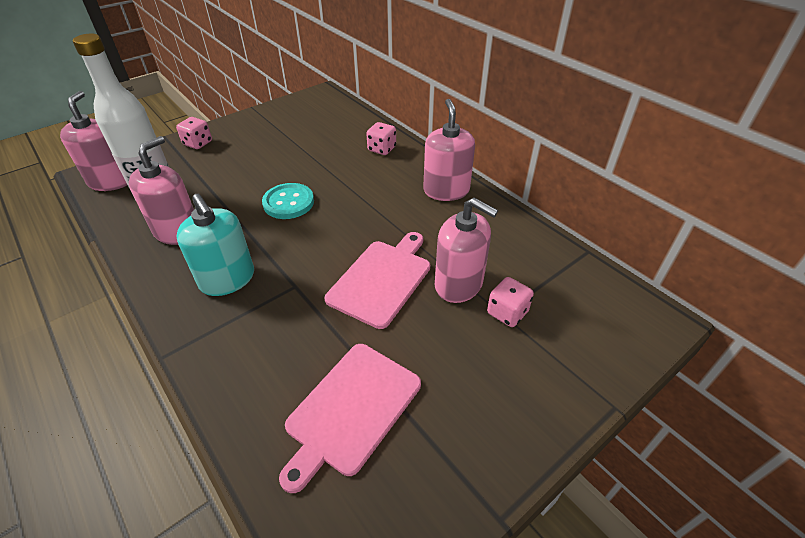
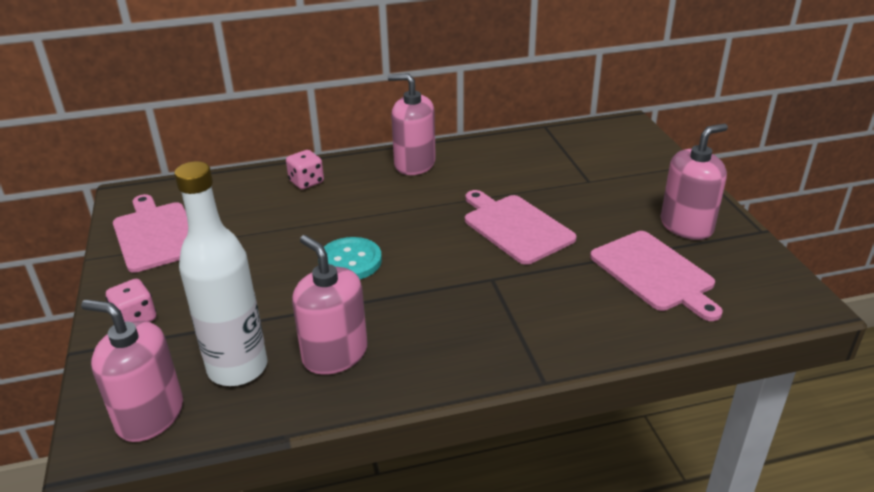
camera: 65 degrees left, 10 degrees down
(227, 279) = (452, 322): turquoise soap dispenser -> none
(285, 117) = (156, 234): none -> pink cutting board
(459, 284) = (545, 191): pink soap dispenser -> pink soap dispenser (686, 226)
(507, 313) = (590, 178): pink dice -> none

